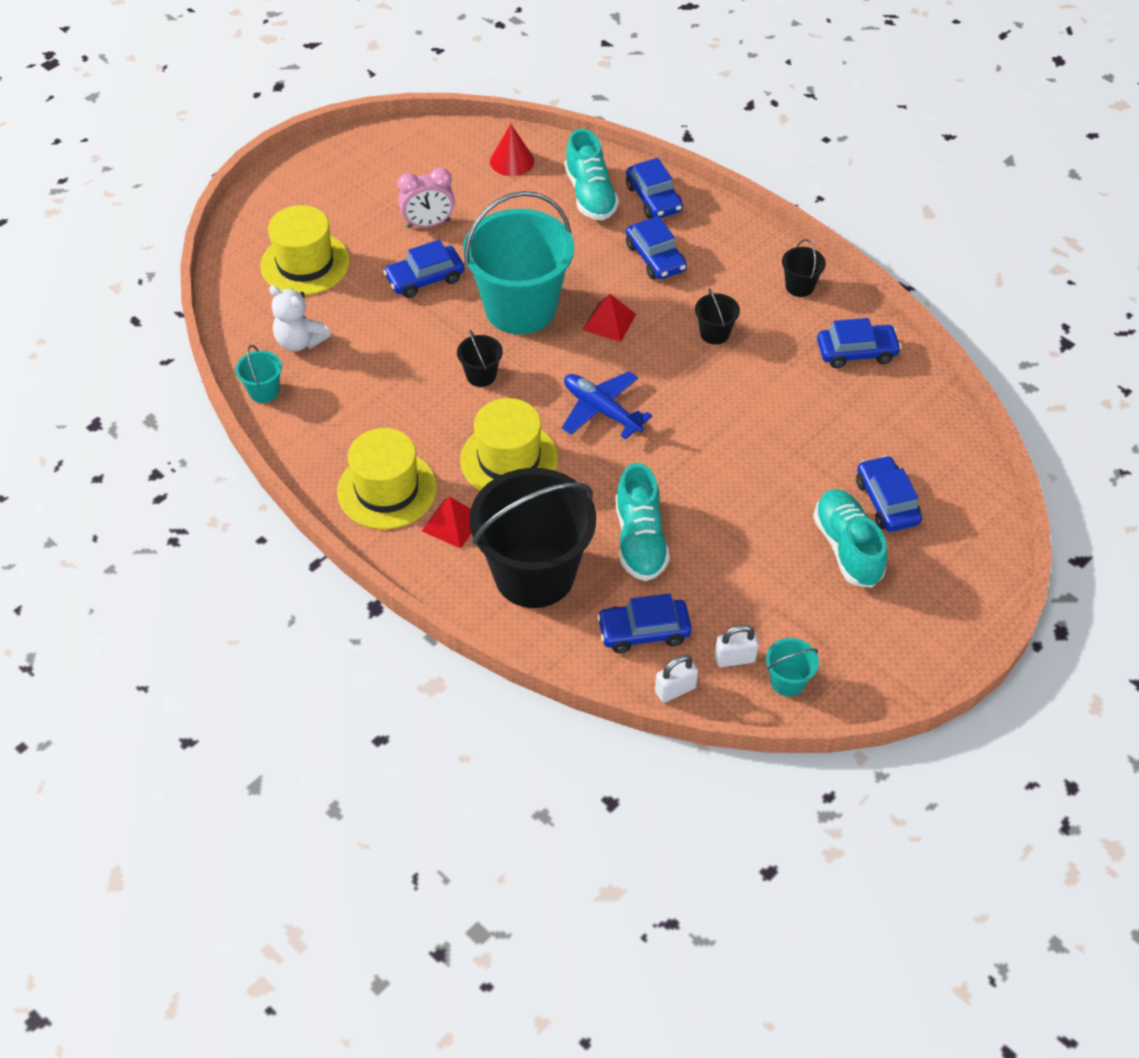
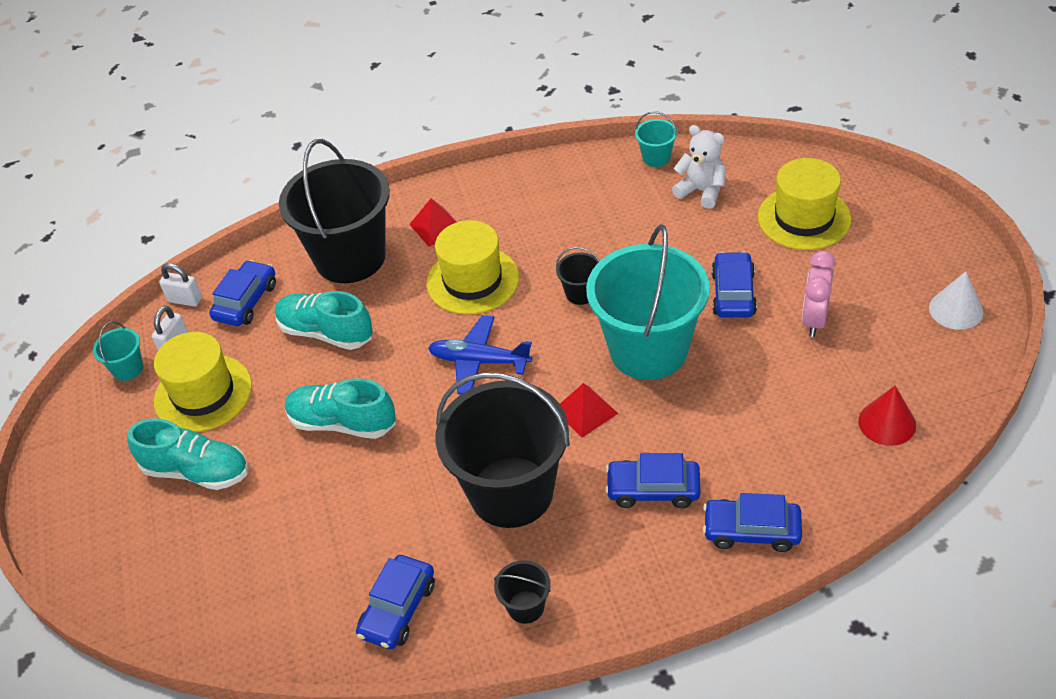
camera: 125 degrees right, 5 degrees down
(300, 341) = (701, 191): white teddy bear -> white teddy bear turned 60 degrees clockwise
(373, 153) = (956, 310): none -> white cone
(387, 489) = (499, 200): yellow hat -> yellow hat (203, 393)
(590, 195) = (790, 472): turquoise shoe -> turquoise shoe (342, 423)
(601, 410) = (479, 361): blue plane -> blue plane turned 150 degrees counterclockwise
(675, 690) = (185, 300): white padlock -> white padlock turned 75 degrees counterclockwise
(714, 333) = (511, 492): black bucket -> black bucket, size x2.45
(886, 502) = (213, 529): blue car -> none

